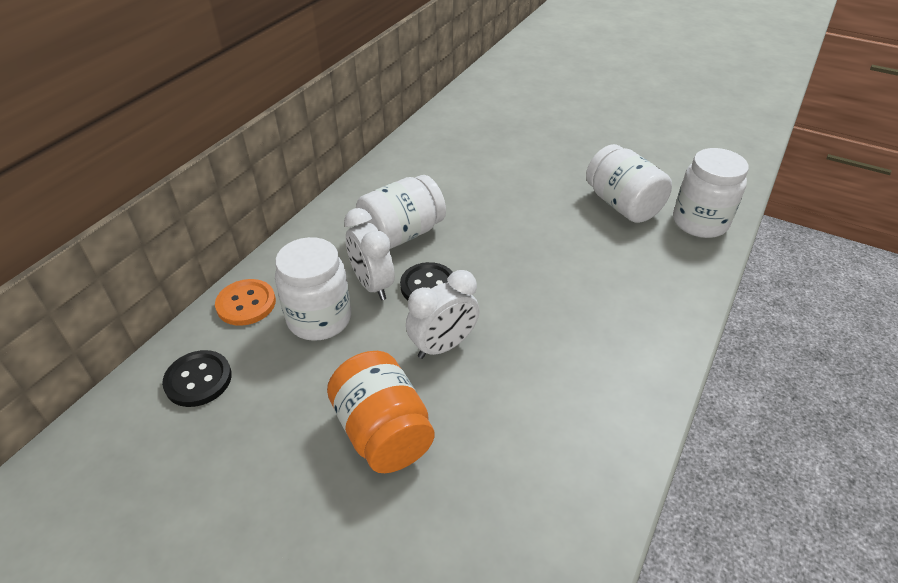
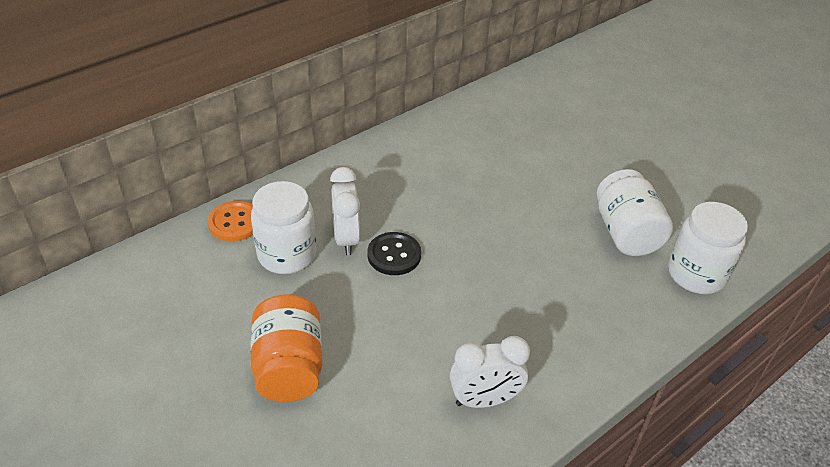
camera: 20 degrees right, 0 degrees up
(198, 380) = (169, 275): black button -> none
(402, 234) = (397, 199): white jar -> none
(443, 346) = (377, 313): white clock -> white clock (484, 400)

